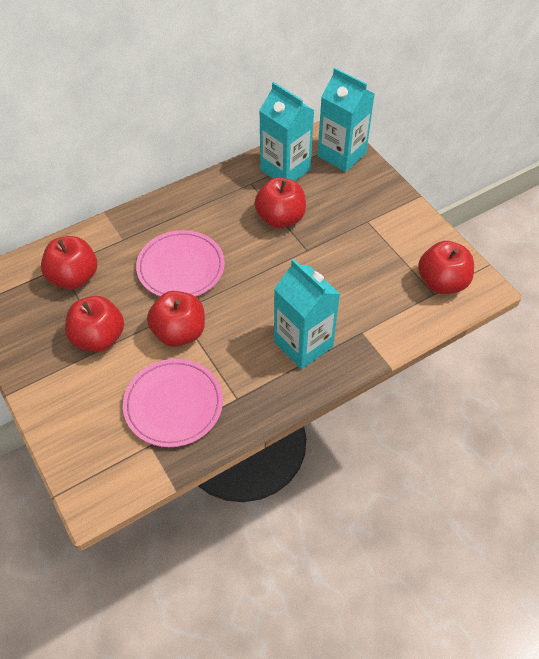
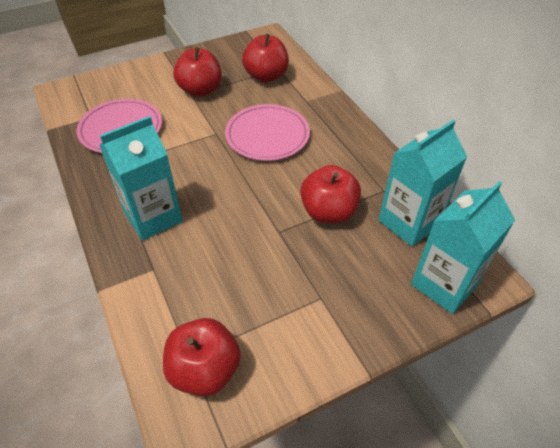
camera: 95 degrees right, 5 degrees down
(179, 332) = (193, 133): red apple -> none

